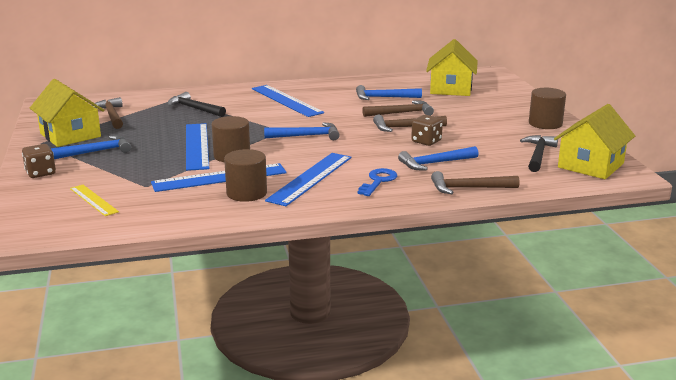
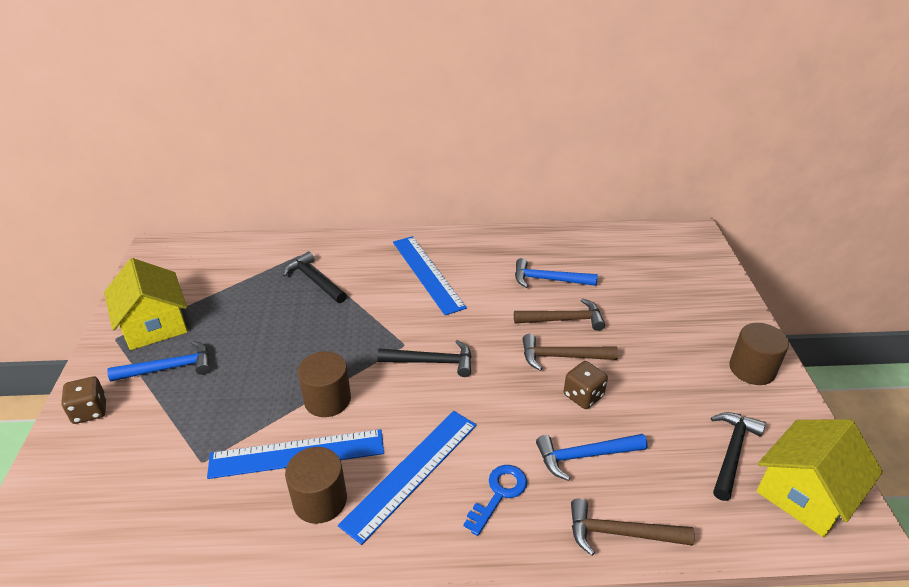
camera: 10 degrees right, 15 degrees up
(93, 200) = (128, 488): yellow ruler -> none
(111, 116) = (215, 285): brown hammer -> none
(197, 146) = (292, 369): blue ruler -> none
(306, 136) = (432, 362): blue hammer -> black hammer
(451, 89) = (637, 267): yellow house -> none

